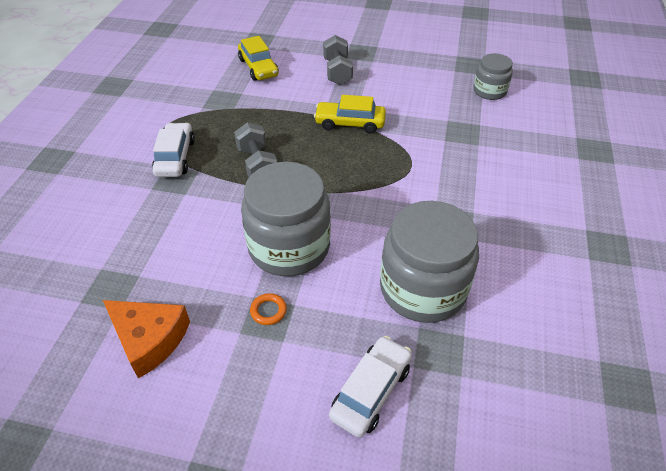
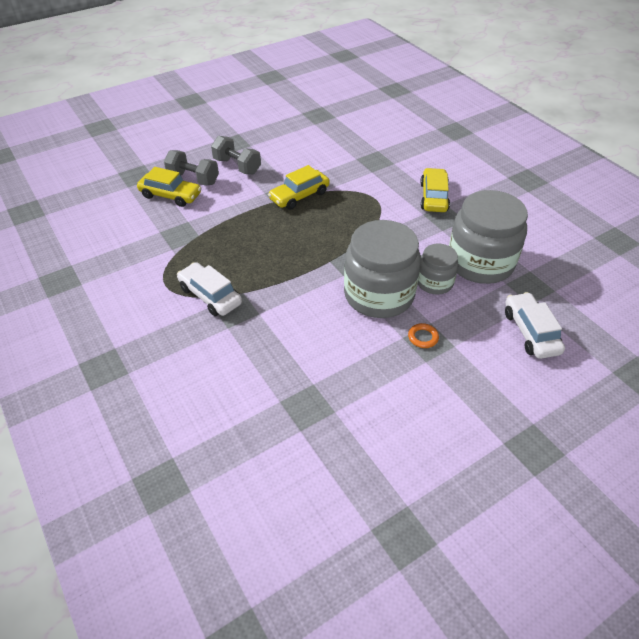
camera: 45 degrees left, 0 degrees up
(149, 339) = (381, 410): orange cheese -> none
(257, 165) = (279, 261): grey dumbbell -> grey dumbbell (193, 179)
(471, 198) = (434, 197): none -> yellow car
(489, 91) = (354, 126): grey jar -> grey jar (434, 282)

